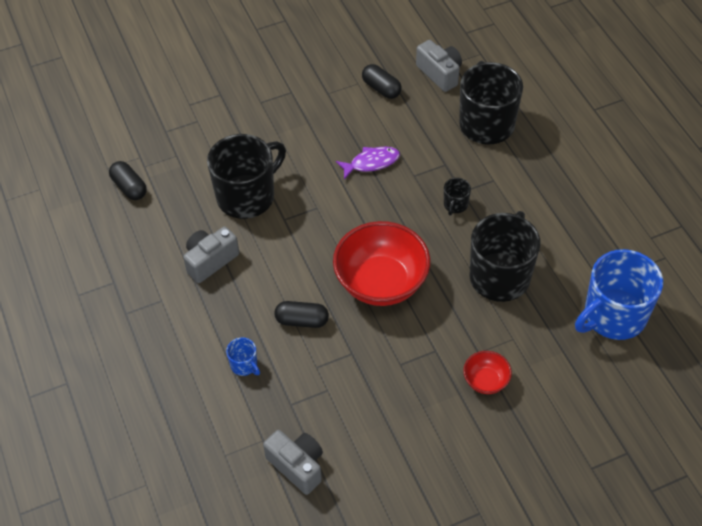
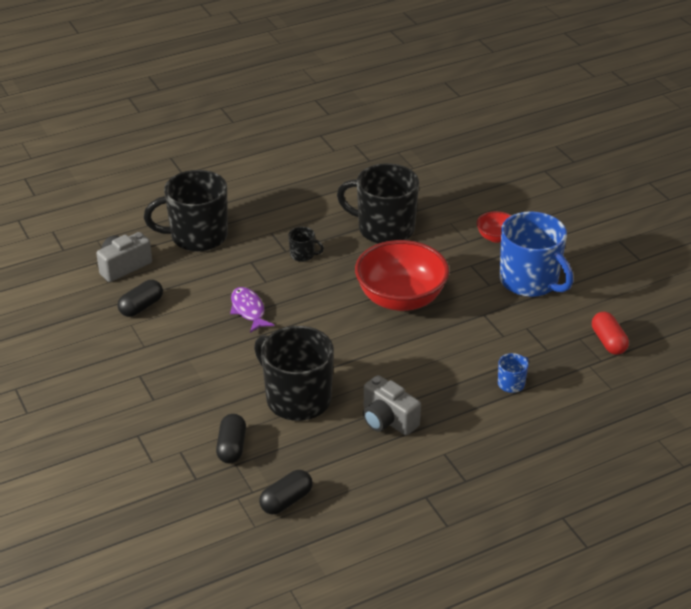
camera: 95 degrees left, 15 degrees down
(297, 466) = (608, 342): grey camera -> red capsule
(302, 321) = (453, 348): black capsule -> black capsule (232, 447)
(613, 316) = (418, 172): blue mug -> blue mug (530, 281)

